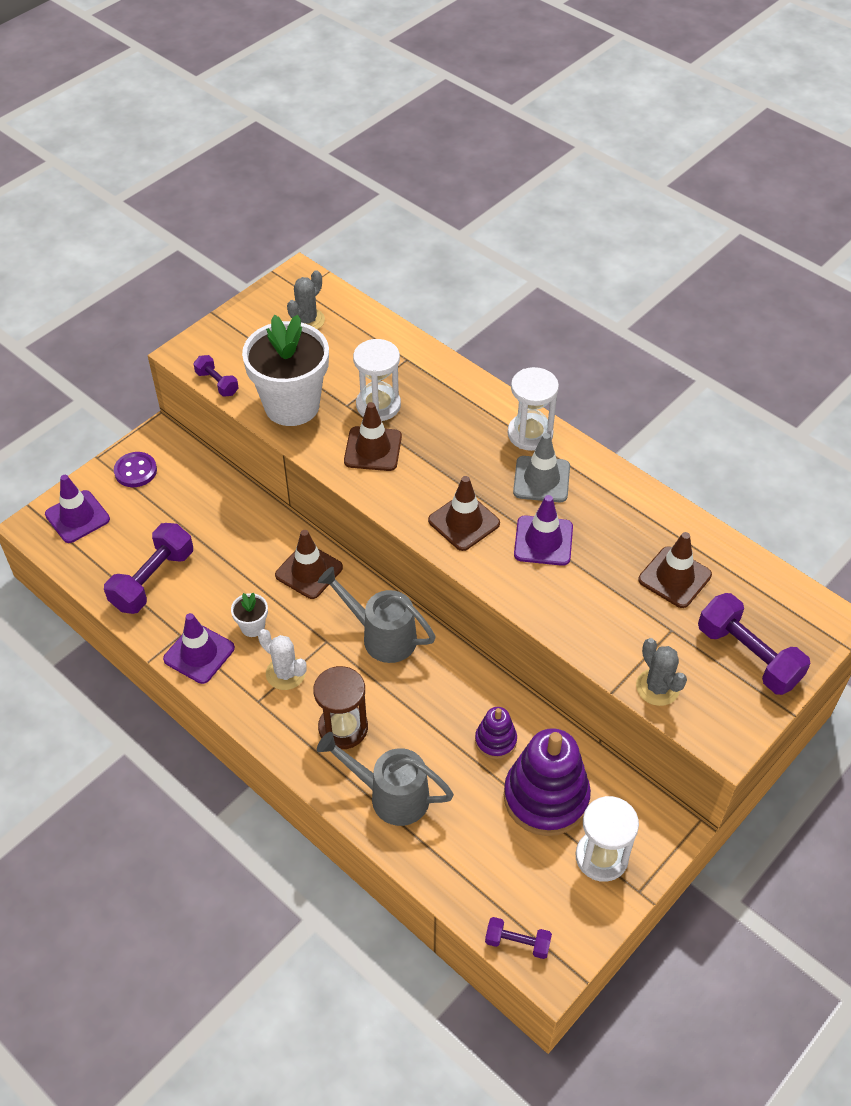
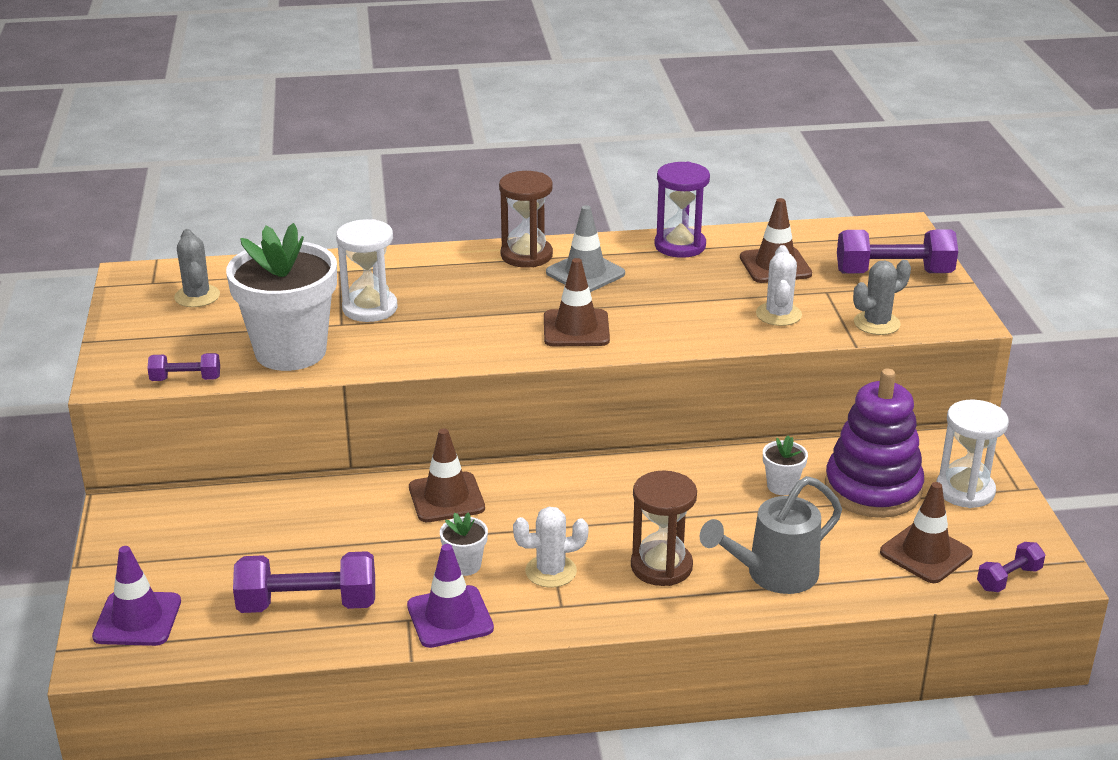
camera: 50 degrees left, 20 degrees down
(135, 471) = (141, 548): purple button -> none
(152, 580) = (307, 604): purple dumbbell -> purple dumbbell turned 75 degrees counterclockwise
(373, 449) = (418, 334): brown traffic cone -> brown traffic cone (925, 553)
(382, 636) = (584, 492): grey watering can -> none
(495, 741) = (782, 486): purple stacking toy -> white flower pot
(530, 434) = (526, 255): white hourglass -> brown hourglass
(543, 541) = (653, 303): purple traffic cone -> none
(605, 621) = (778, 314): none -> white cactus
(640, 505) = (680, 246): none -> purple hourglass
(657, 687) = (876, 323): grey cactus -> grey cactus turned 45 degrees counterclockwise

